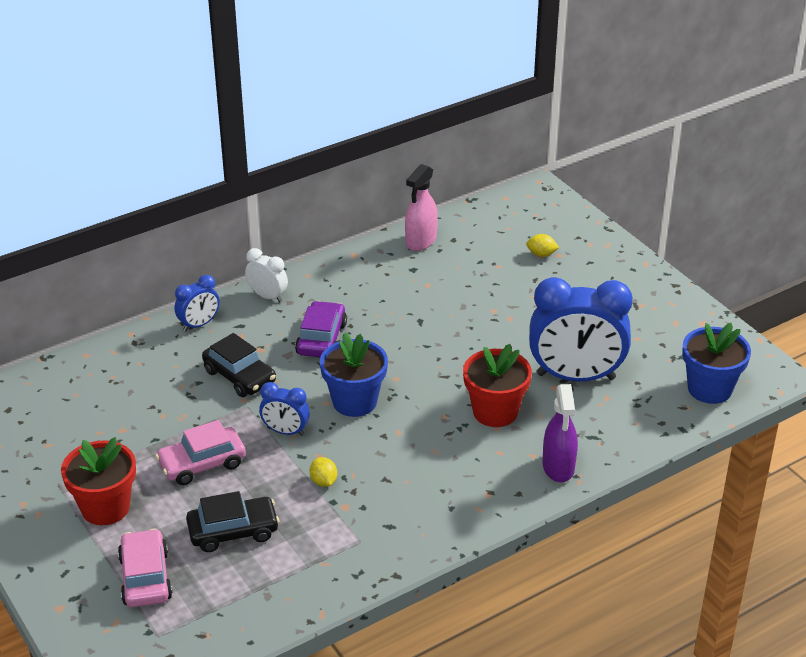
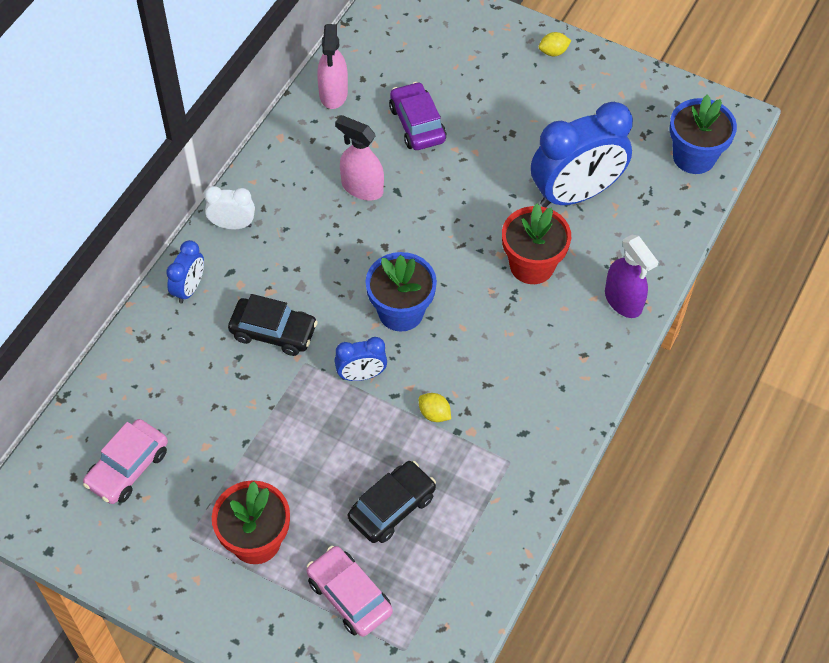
camera: 30 degrees left, 20 degrees up
(202, 464) = (310, 448): pink car -> pink car (128, 467)
(321, 339) = (320, 253): purple car -> purple car (417, 124)
(392, 309) = (362, 187): none -> pink spray bottle
(541, 254) = (455, 63): yellow lemon -> yellow lemon (553, 52)

